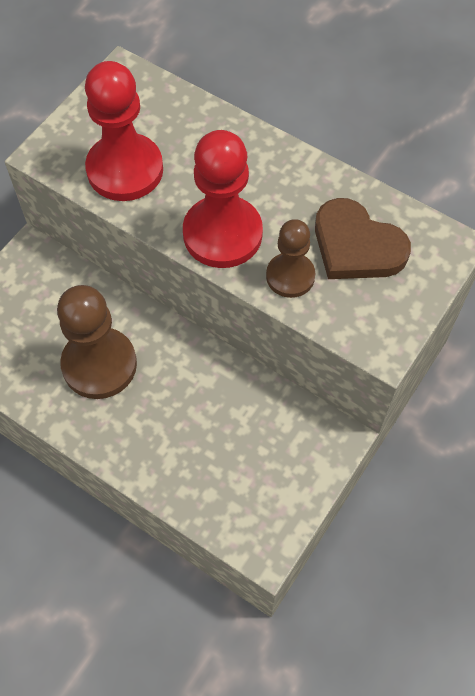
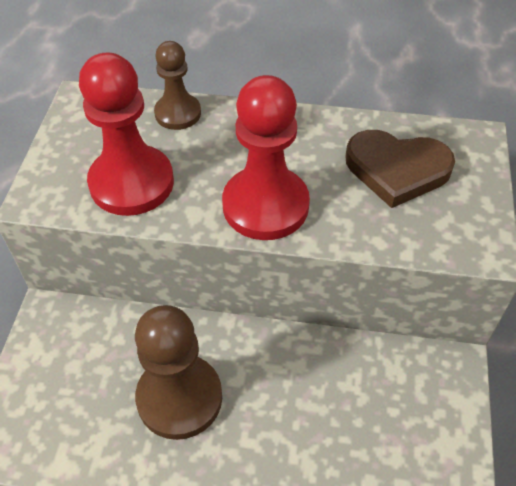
camera: 25 degrees left, 10 degrees down
(290, 276) = (355, 219): brown pawn -> brown pawn (178, 113)

